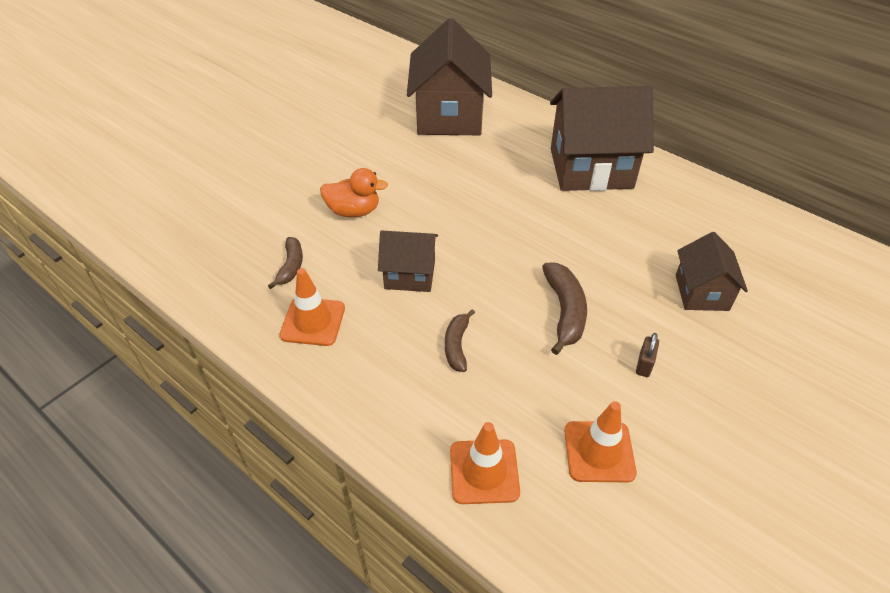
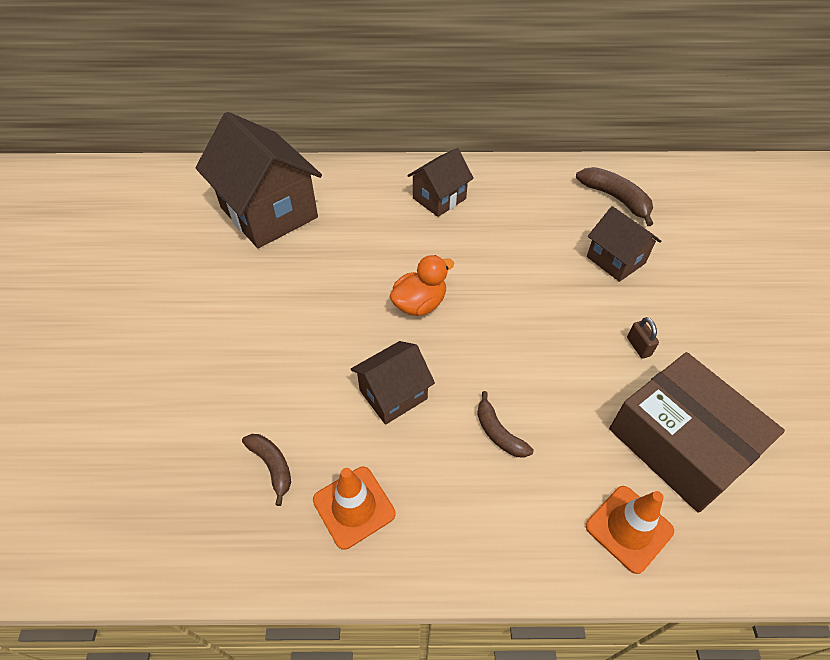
camera: 40 degrees left, 5 degrees up
(354, 211) = (276, 365): orange duck -> orange duck (419, 304)
(564, 311) = (545, 341): brown banana -> brown banana (615, 199)
(591, 168) = (439, 198): brown house -> brown house, size x0.54
(599, 451) = (681, 442): orange traffic cone -> brown box

